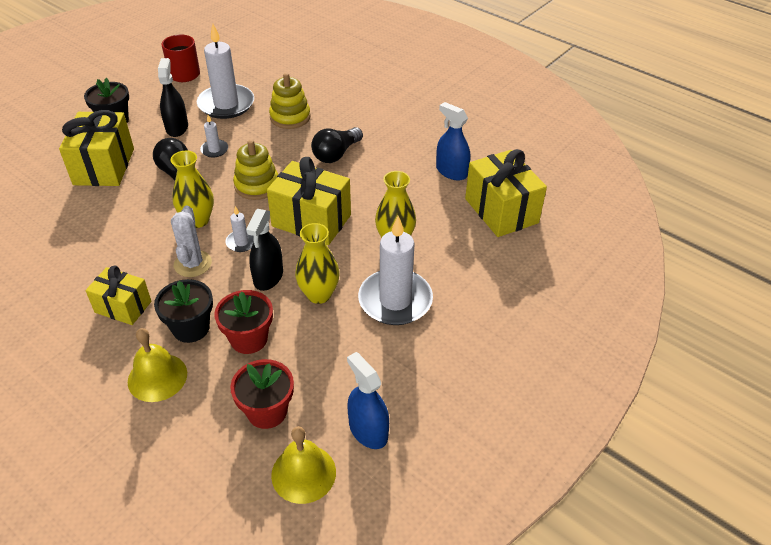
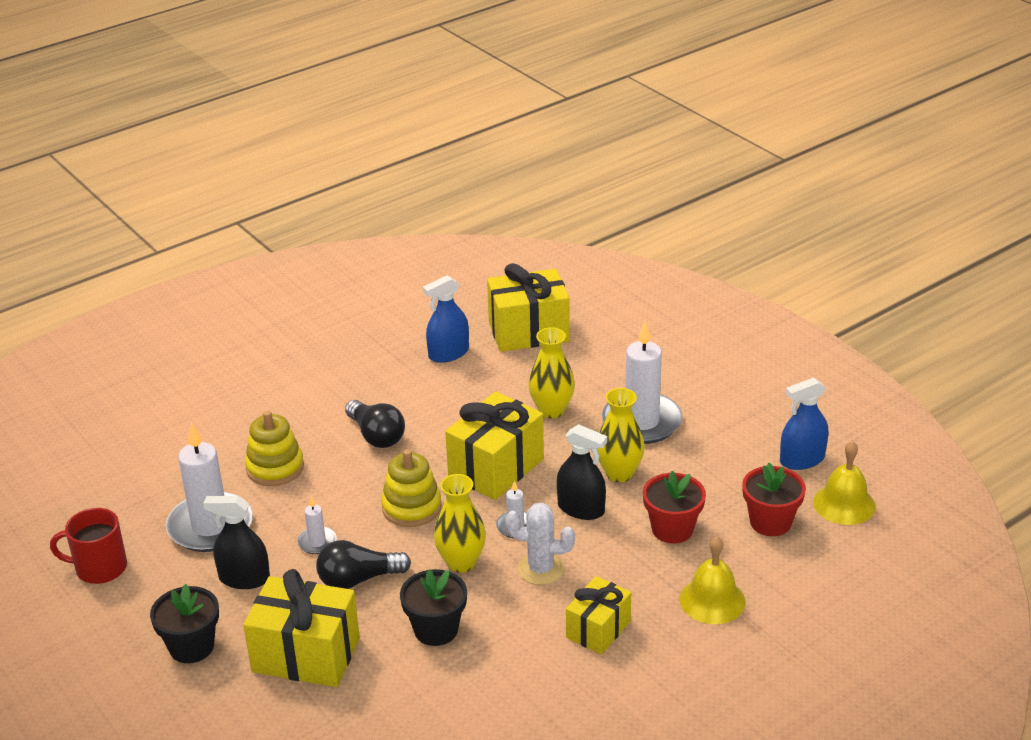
camera: 75 degrees left, 10 degrees down
(191, 328) = (646, 573): black flower pot -> black flower pot (436, 629)

